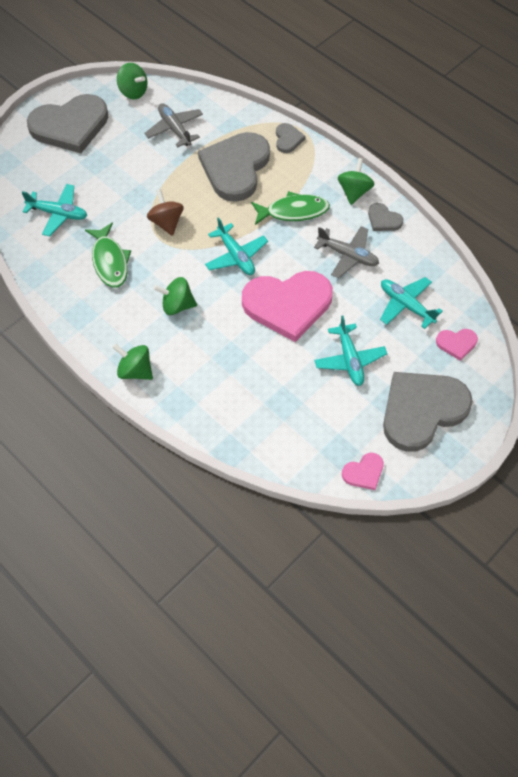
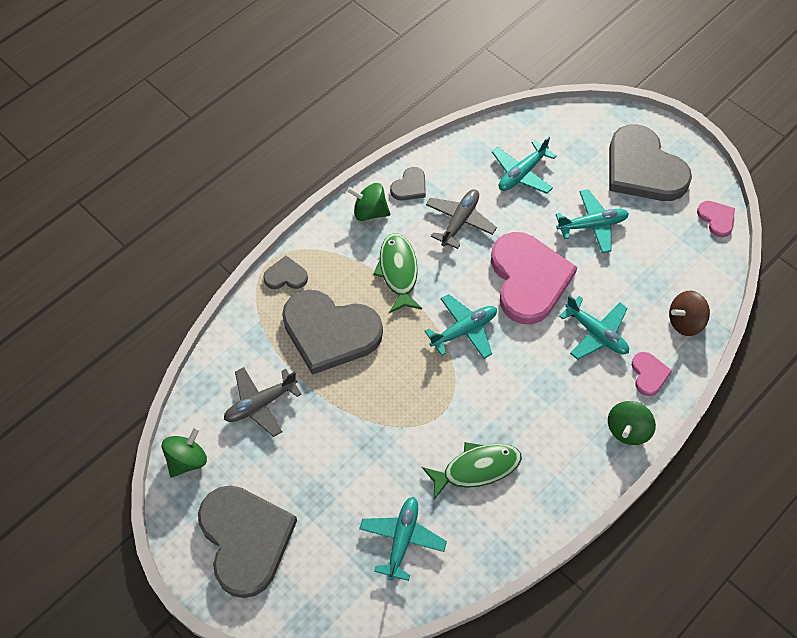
camera: 90 degrees left, 0 degrees up
(166, 222) = (415, 407): brown spinning top -> brown spinning top (685, 322)
(177, 305) = (536, 390): green spinning top -> none
(231, 354) = (596, 333): none -> turquoise plane
(456, 343) = (564, 135): pink heart -> pink heart (649, 374)

